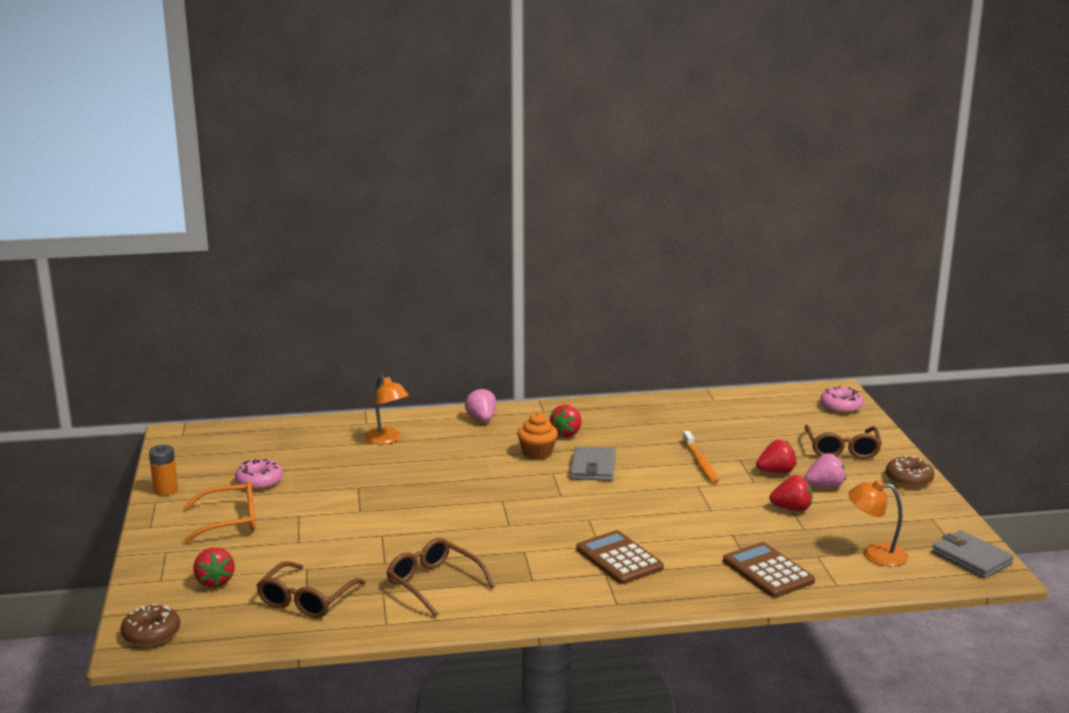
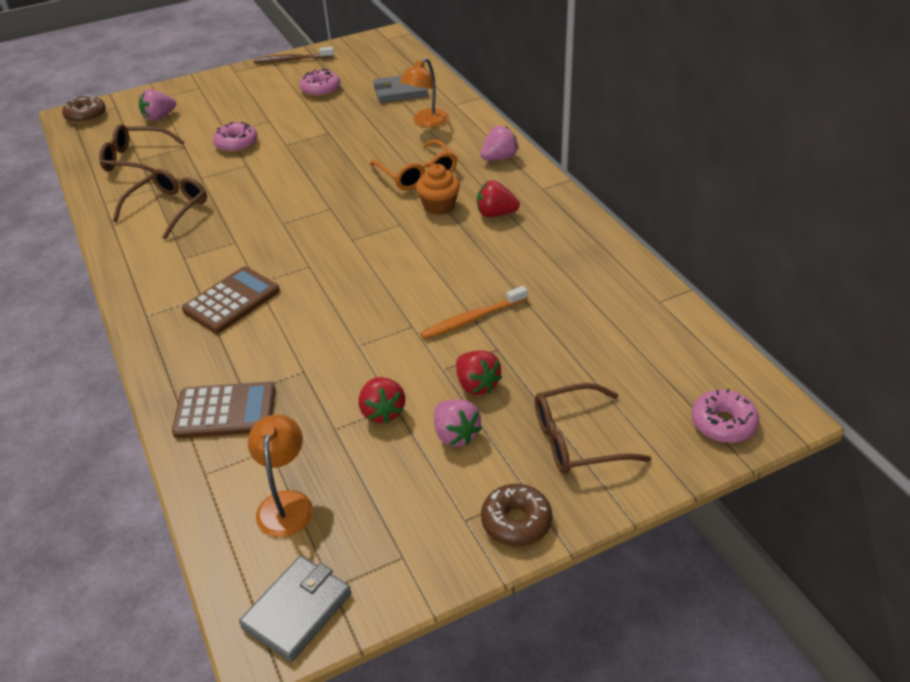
camera: 75 degrees right, 20 degrees up
(165, 490) = (292, 60): orange battery -> brown toothbrush
(215, 581) = (159, 117): red strawberry -> pink strawberry
(230, 521) = (251, 97): orange glasses -> orange glasses (417, 174)
(331, 537) = (236, 144): none -> pink donut
(593, 467) = (423, 246): grey wallet -> grey wallet (400, 91)
(768, 571) = (225, 411): brown calculator -> brown calculator turned 45 degrees clockwise

